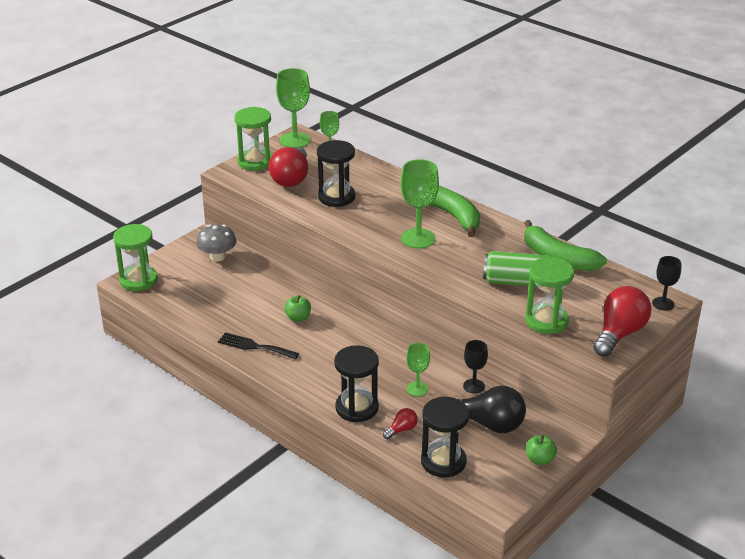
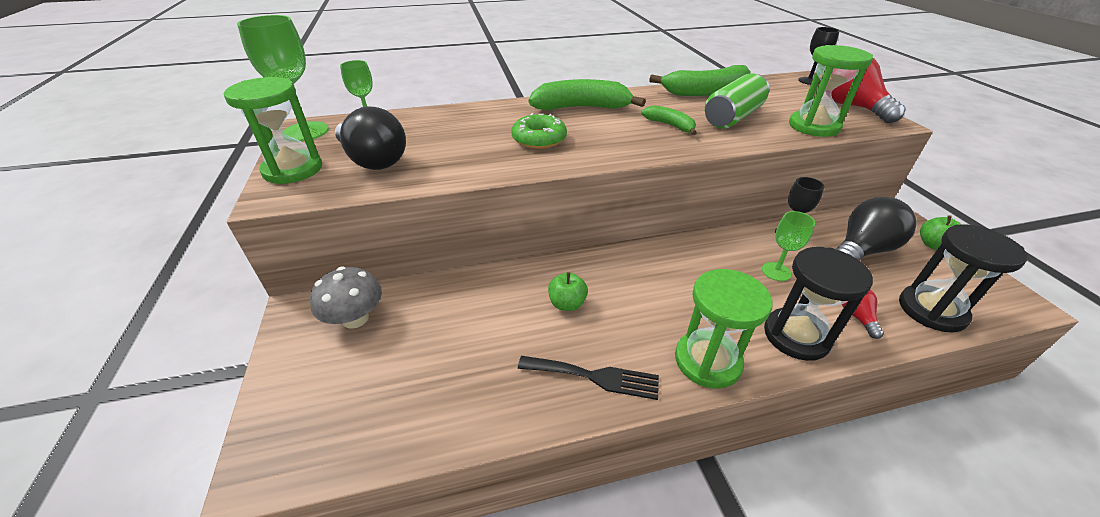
camera: 55 degrees left, 5 degrees up
(138, 280) = (281, 448): green hourglass -> green hourglass (707, 361)
(254, 346) = (594, 377): black fork -> black fork turned 135 degrees counterclockwise
(291, 178) = (373, 160): red light bulb -> black light bulb
(336, 197) = (458, 148): black hourglass -> none
(382, 218) = (539, 139): none -> green donut
(418, 238) = (602, 134): green goblet -> none
(467, 260) = (670, 125): none -> green banana

